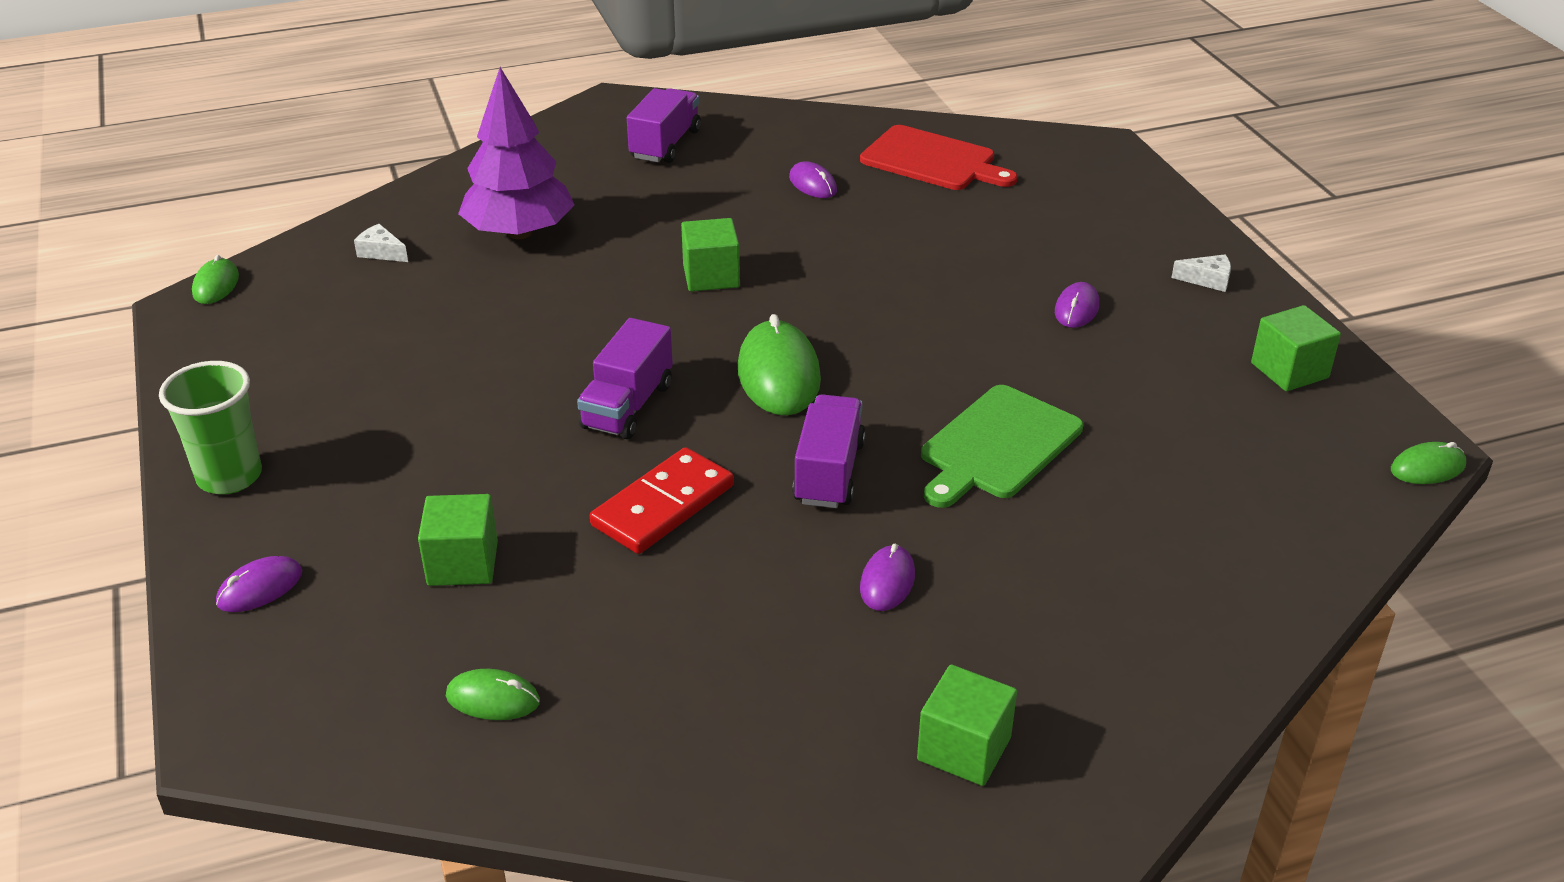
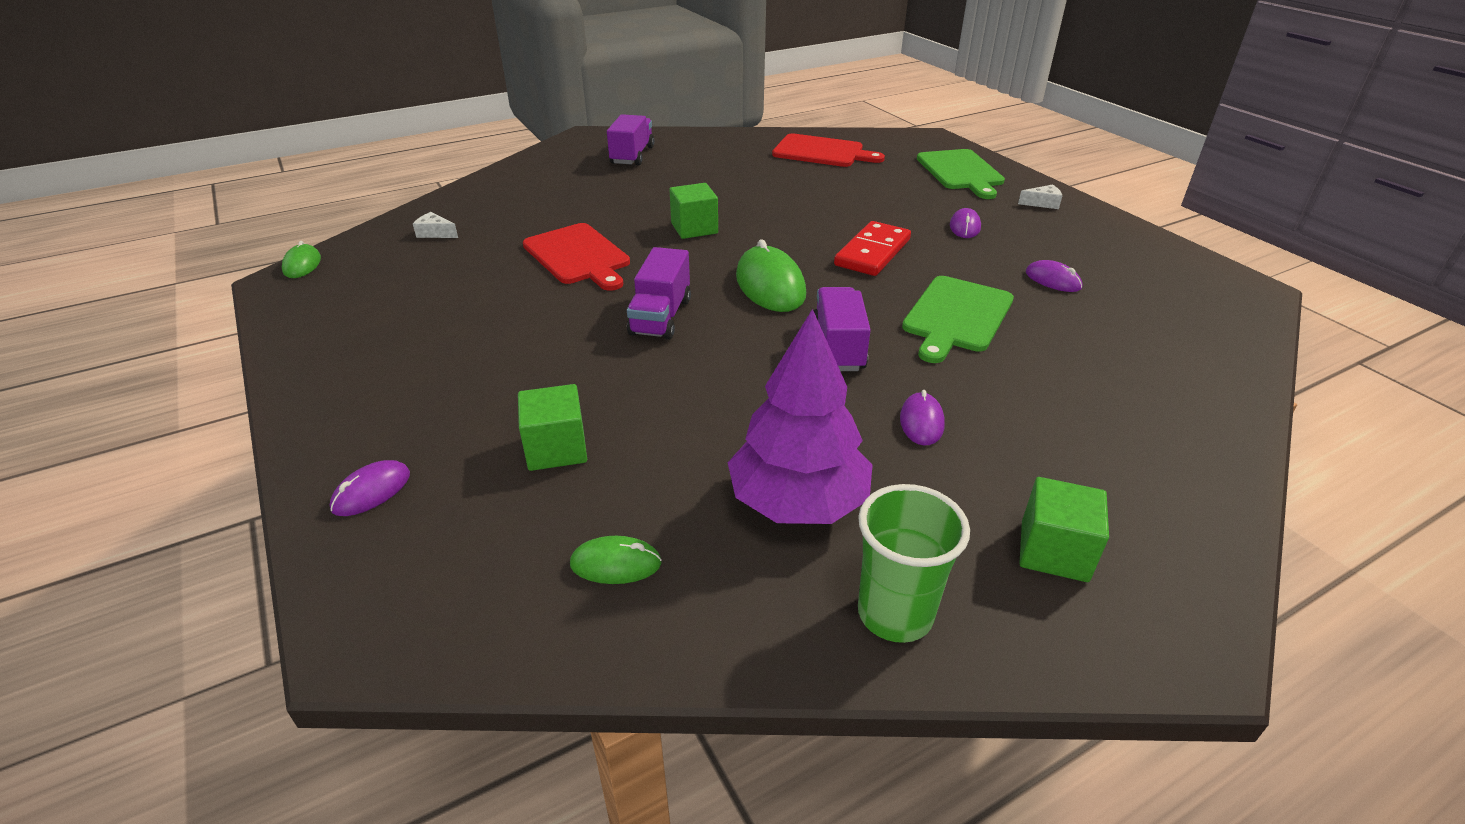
camera: 10 degrees left, 0 degrees up
(229, 477) = (330, 402): green cup -> green cup (895, 614)
(519, 233) = (540, 213): purple tree -> purple tree (798, 502)
(550, 306) = (578, 256): none -> red cutting board
(663, 505) = (714, 385): red domino -> red domino (872, 252)
(812, 184) = (745, 170): purple mouse -> purple mouse (1053, 280)
(1117, 214) = (960, 172): none -> green cutting board
(1289, 370) = (1131, 250): green cube -> none
(1427, 468) = (1266, 301): green mouse -> none

